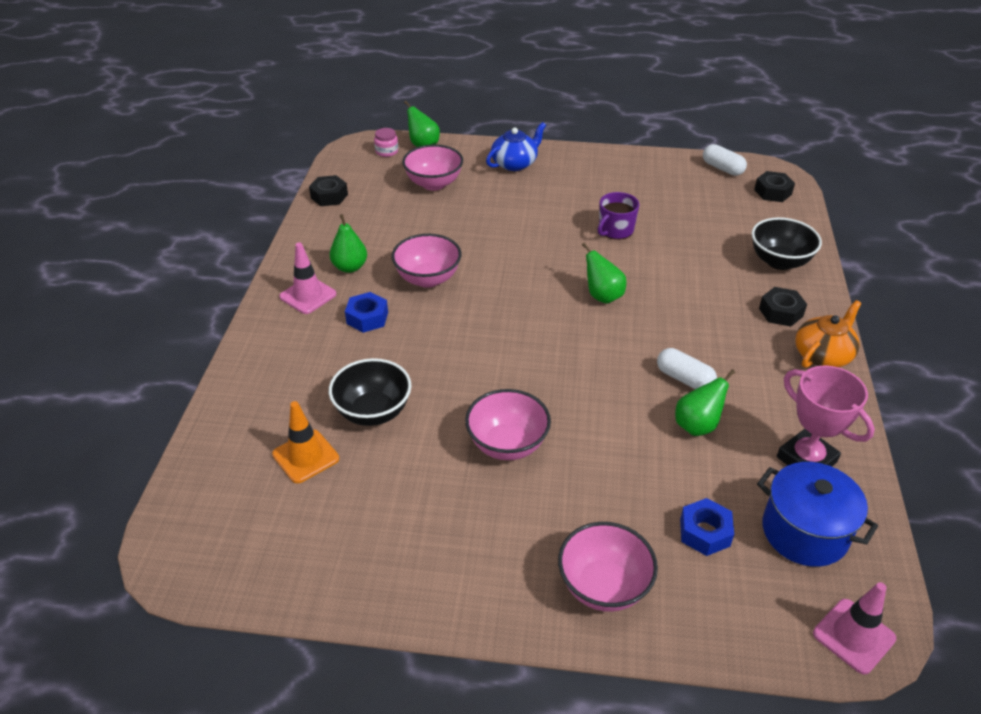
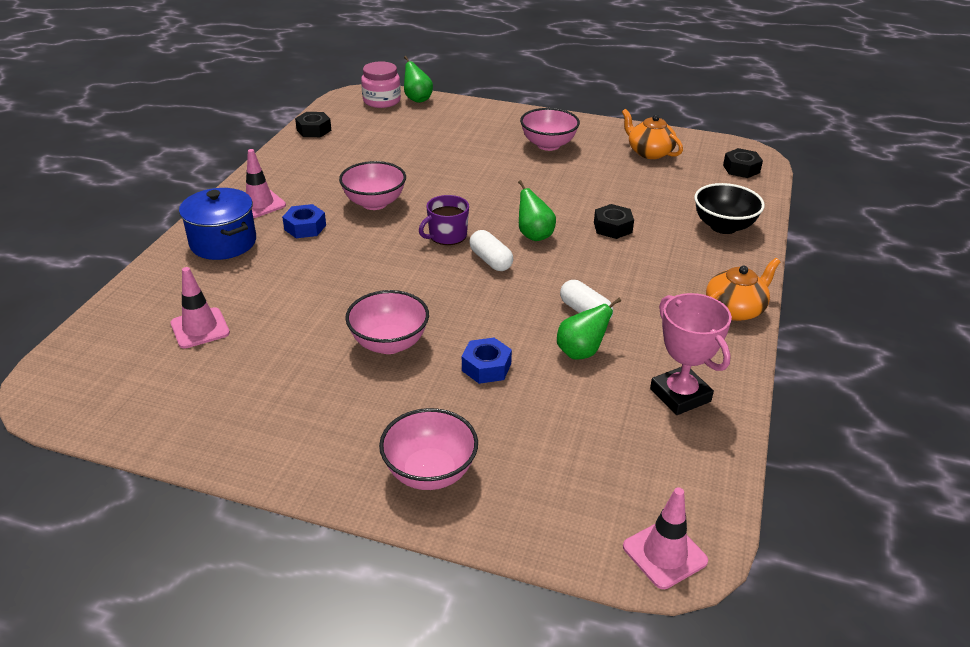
camera: 10 degrees right, 5 degrees down
(306, 456) = (200, 328): orange traffic cone -> pink traffic cone
(350, 267) = (307, 186): green pear -> none
(373, 412) = (277, 301): black bowl -> none
(386, 151) = (381, 101): pink jar -> pink jar, size x1.73
(434, 183) = (413, 130): pink bowl -> pink bowl (548, 145)
(515, 163) = (496, 121): blue teapot -> none
(615, 230) = (570, 184): purple mug -> purple mug (447, 235)
(679, 183) = (649, 152): none -> orange teapot
(704, 532) = (549, 442): blue nut -> blue nut (486, 367)
(722, 168) = (698, 145): white capsule -> white capsule (490, 260)
(780, 312) = (706, 269): black nut -> black nut (612, 227)
(804, 532) = (651, 456): blue pot -> blue pot (223, 242)

